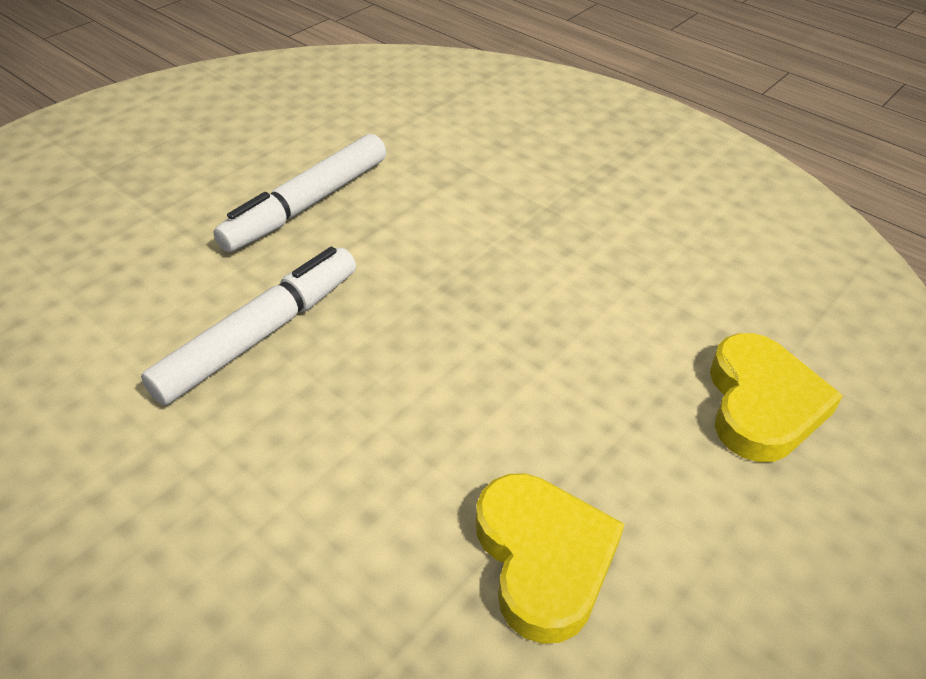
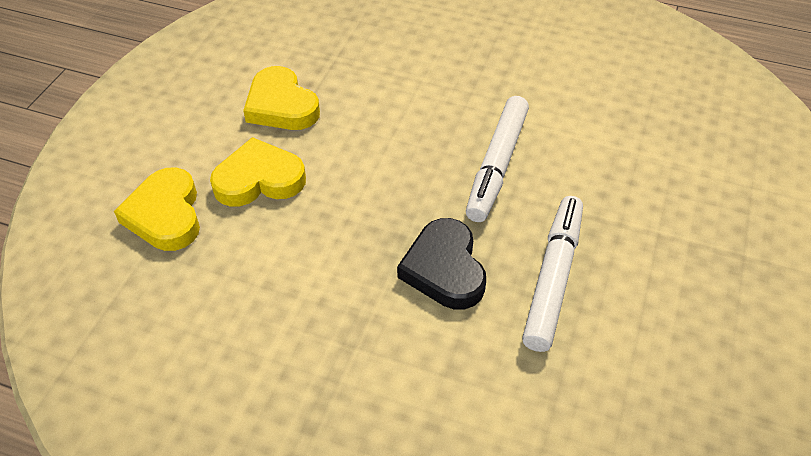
camera: 160 degrees right, 5 degrees up
(415, 242) = (444, 269): none -> black heart
(613, 418) = (259, 179): none -> yellow heart

